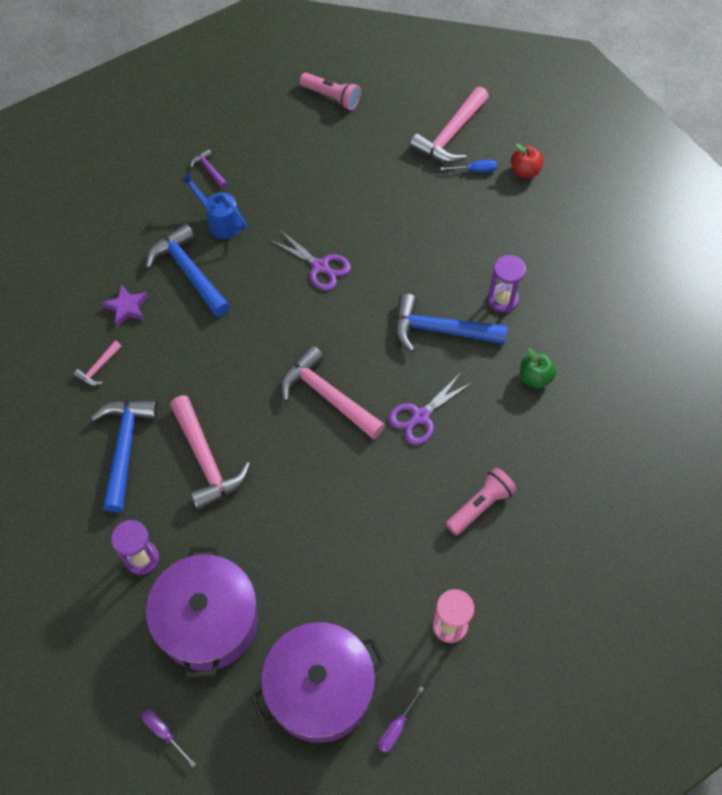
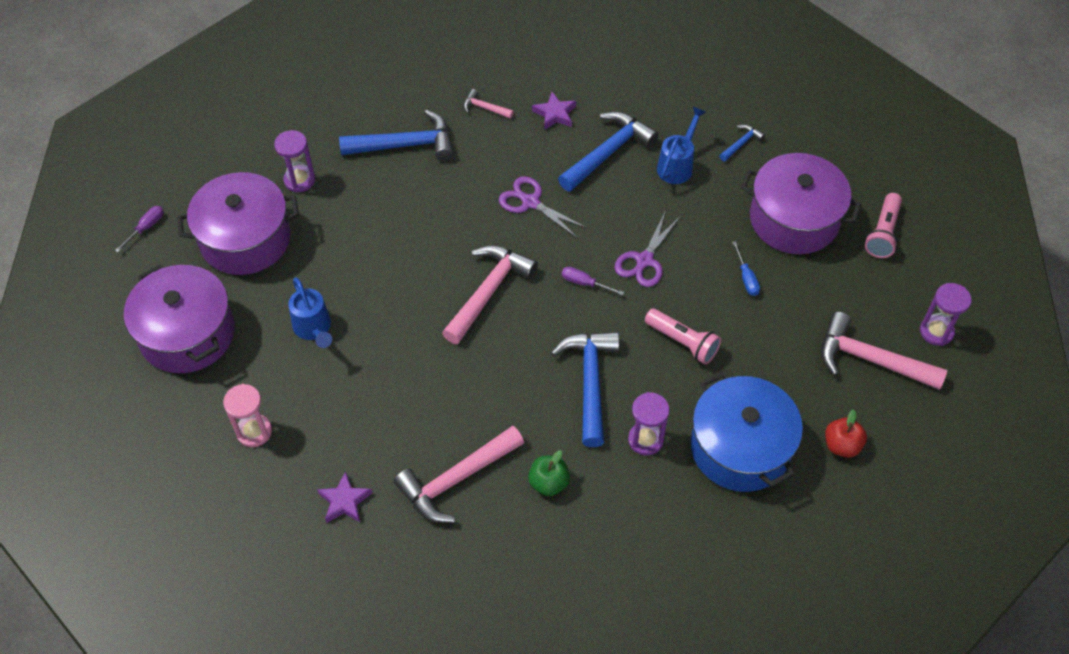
camera: 80 degrees right, 5 degrees down
(206, 461) = (401, 207): pink hammer -> pink hammer (456, 480)
(209, 169) = (741, 143): purple hammer -> blue hammer
(302, 151) = (794, 219): none -> purple pot
(339, 559) = (314, 329): none -> blue watering can
(396, 728) = (153, 399): purple screwdriver -> purple screwdriver (584, 283)
(420, 416) = (480, 377): purple scissors -> purple scissors (530, 202)
(432, 89) = (936, 331): none -> purple hourglass
(475, 170) = (825, 392): blue screwdriver -> blue screwdriver (746, 278)
(480, 506) = (384, 444): pink flashlight -> pink flashlight (683, 342)
(518, 236) = (740, 447): none -> blue pot
(535, 547) = (344, 501): none -> purple star

